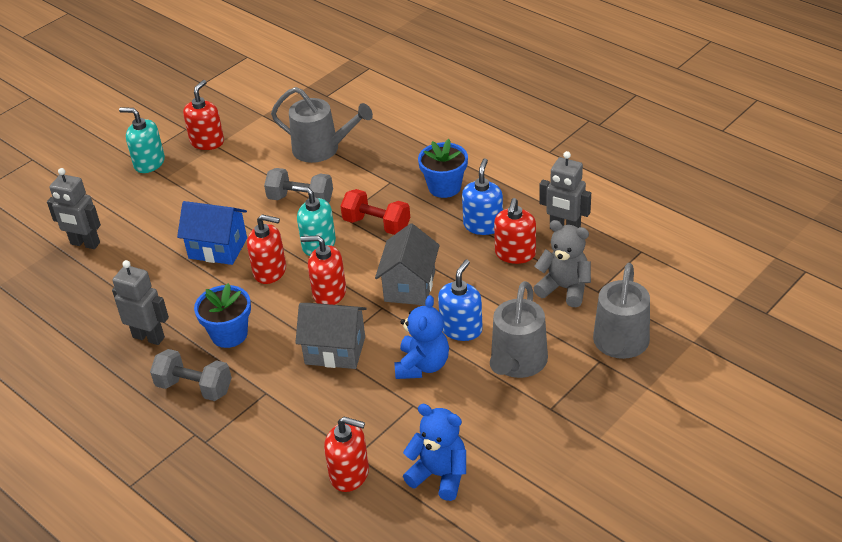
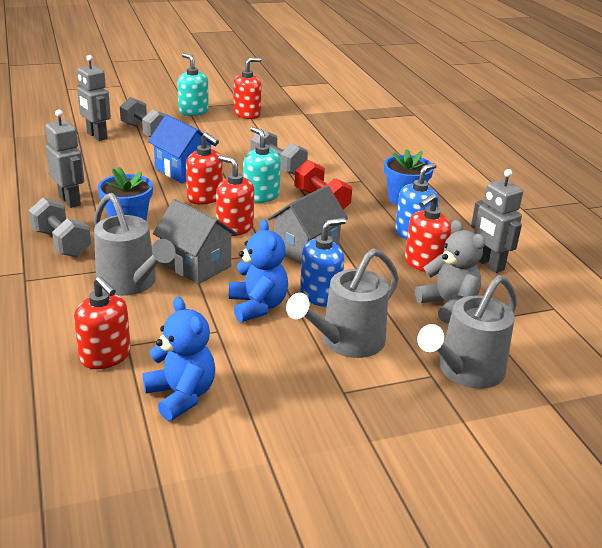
camera: 25 degrees right, 10 degrees down
(129, 214) = (145, 132): none -> grey dumbbell
(322, 149) = (327, 145): grey watering can -> grey watering can (131, 283)
(422, 365) = (257, 306): blue teddy bear -> blue teddy bear turned 60 degrees counterclockwise

